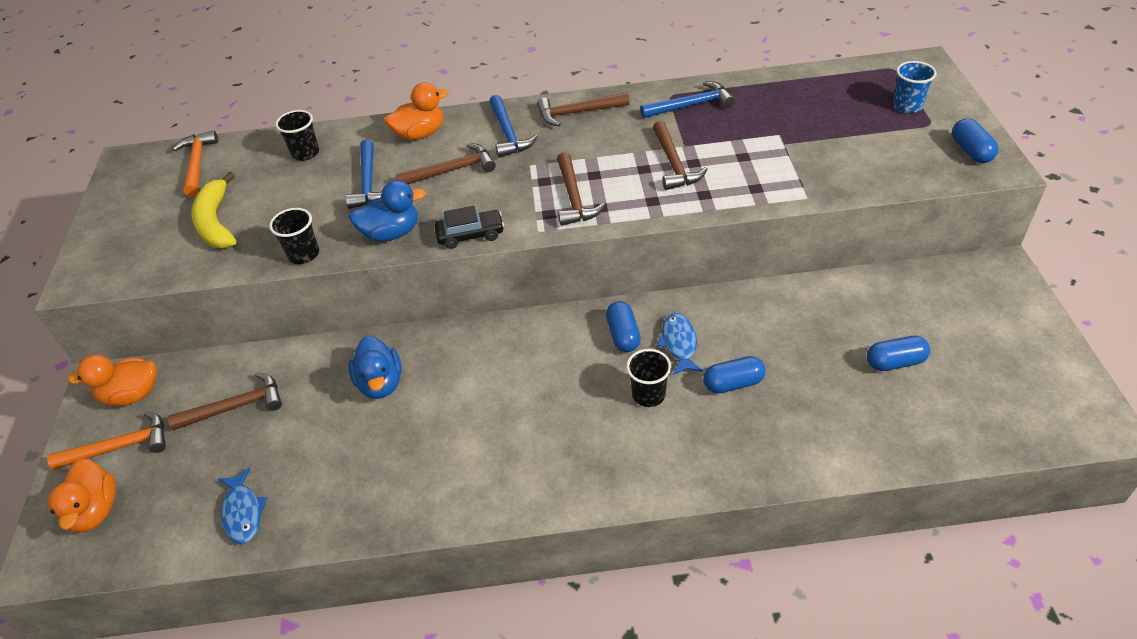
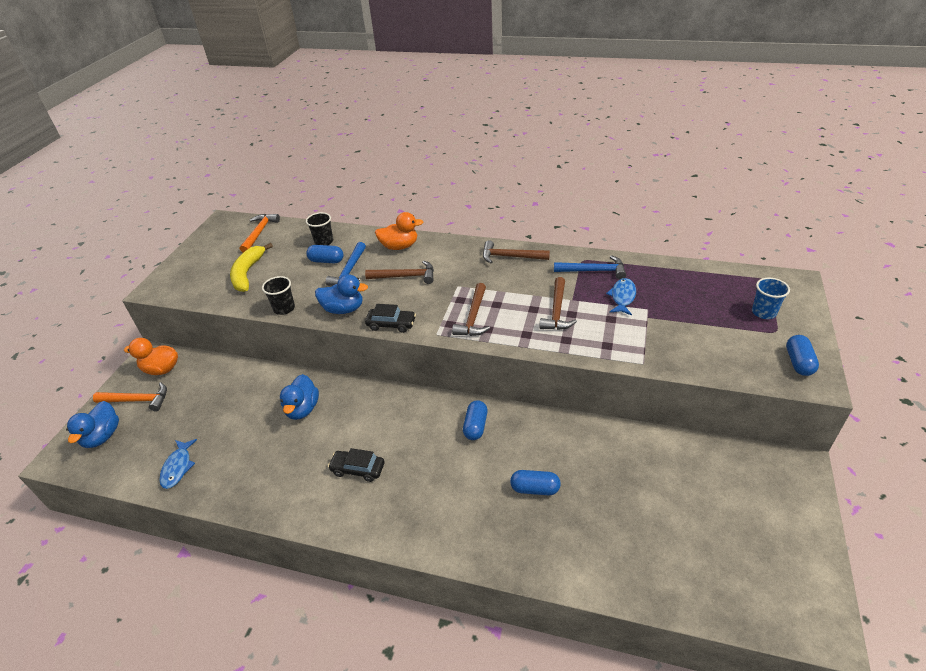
camera: 20 degrees right, 5 degrees down
(95, 511) = (102, 436): orange duck -> blue duck
(236, 407) = (212, 396): brown hammer -> none
(501, 432) = (358, 469): none -> black car
(508, 134) = (455, 260): blue hammer -> none
(648, 395) = (470, 476): black cup -> none
(679, 343) = (511, 445): blue fish -> blue fish (622, 297)
(895, 362) = (669, 515): blue capsule -> blue capsule (326, 261)

